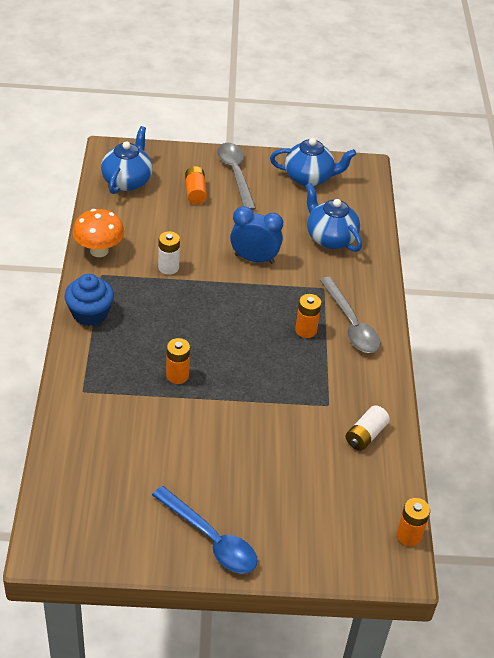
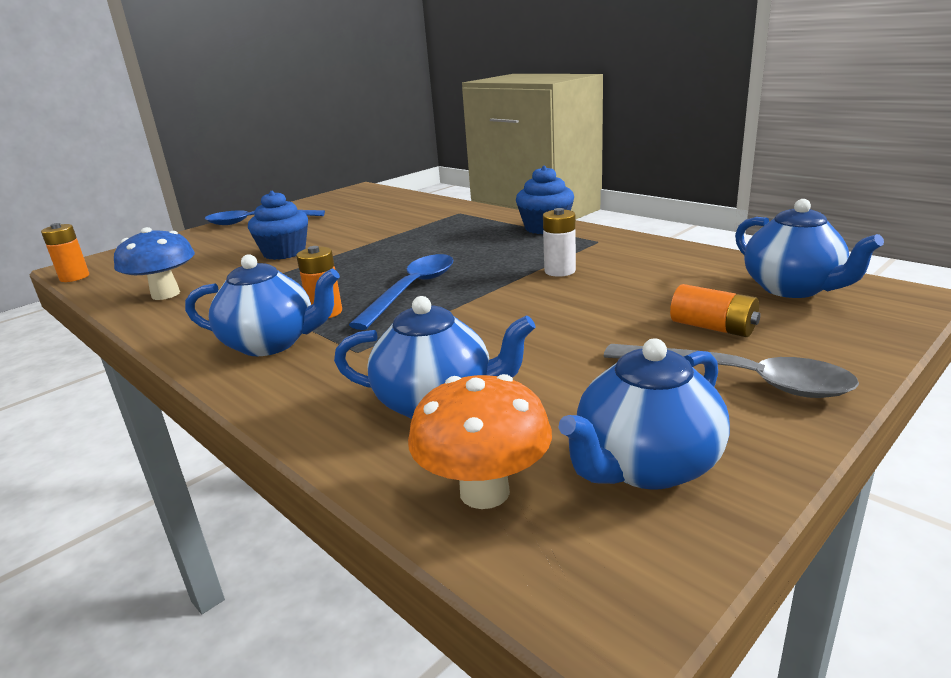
camera: 140 degrees right, 20 degrees down
(99, 251) = (642, 246): orange mushroom -> orange mushroom (484, 492)
(177, 375) = (405, 242): orange battery -> none
(248, 314) = (412, 290): none -> blue spoon
(254, 259) = (493, 323): blue clock -> none
(254, 436) = (284, 252): none -> blue cupcake
(351, 324) = (272, 343): grey spoon -> blue teapot
(365, 435) = (165, 294): white battery -> blue mushroom

